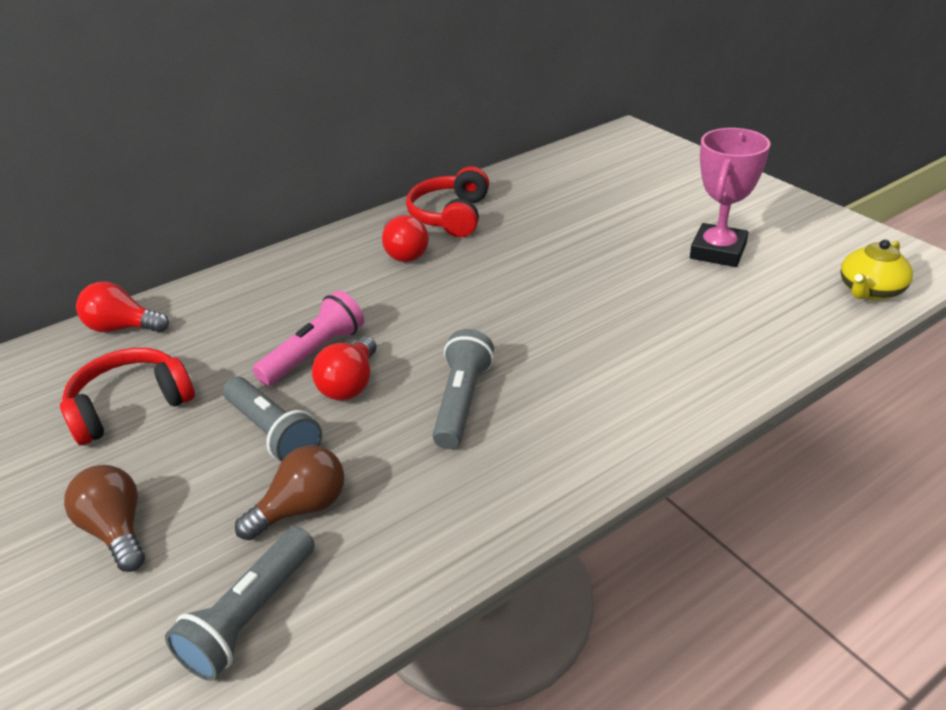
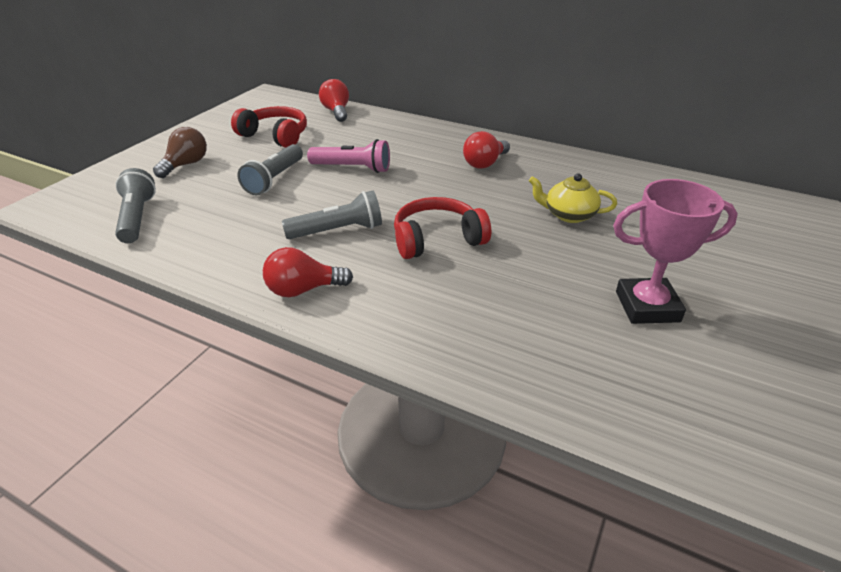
camera: 60 degrees right, 0 degrees up
(250, 616) = (137, 218): grey flashlight -> grey flashlight turned 75 degrees clockwise
(302, 508) = (218, 207): brown light bulb -> none
(350, 384) = (331, 188): red light bulb -> red light bulb (303, 290)
(451, 216) = (551, 166): red headphones -> red headphones (437, 239)
(870, 291) = (689, 434): yellow teapot -> yellow teapot (568, 215)

